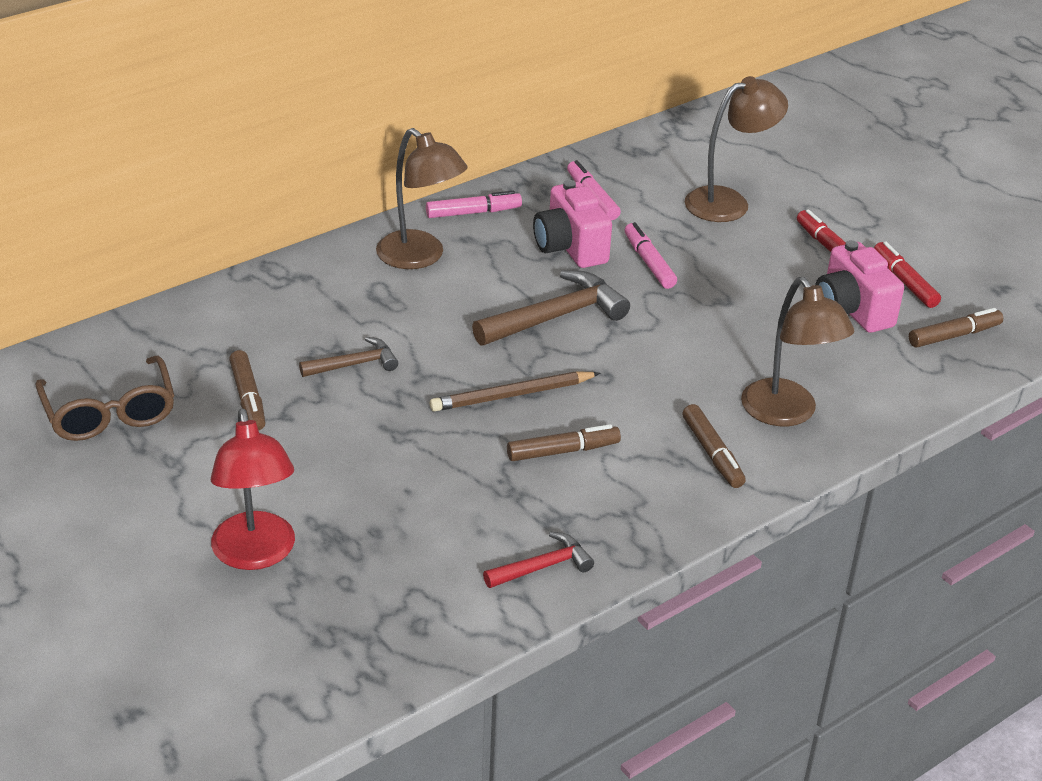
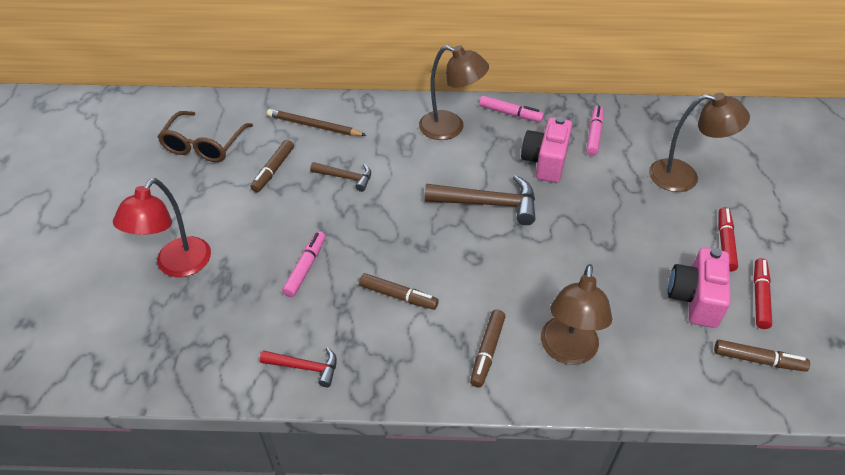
camera: 40 degrees right, 10 degrees up
(420, 257) = (450, 128): brown lamp -> brown lamp turned 60 degrees counterclockwise
(512, 395) = (408, 242): brown pencil -> brown pencil (314, 126)
(649, 262) = (585, 195): pink marker -> pink marker (305, 268)

